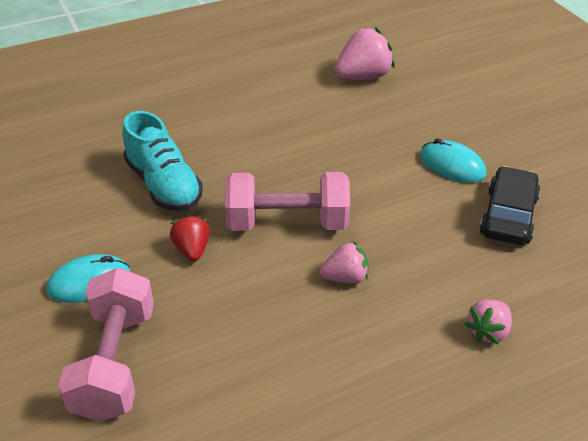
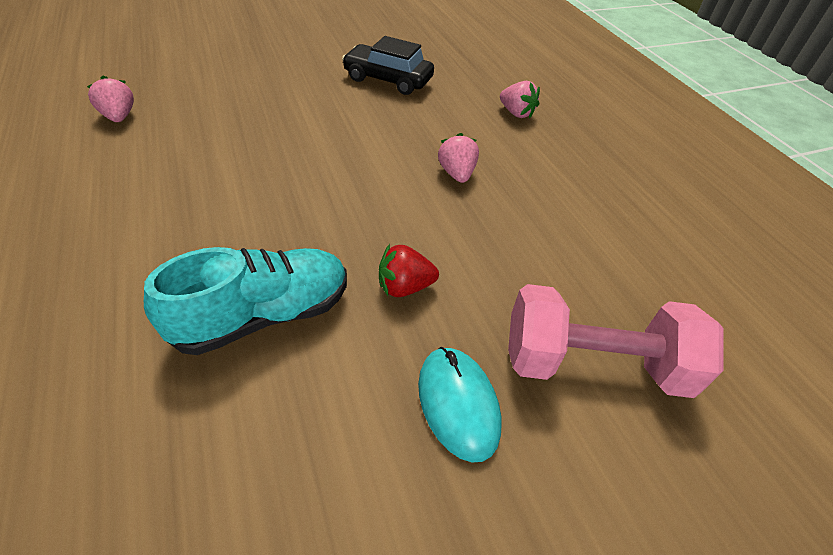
camera: 90 degrees left, 5 degrees up
(287, 223) = (371, 203): pink dumbbell -> none
(363, 77) = (119, 117): pink strawberry -> pink strawberry, size x0.60
(452, 165) = (311, 92): turquoise mouse -> none

